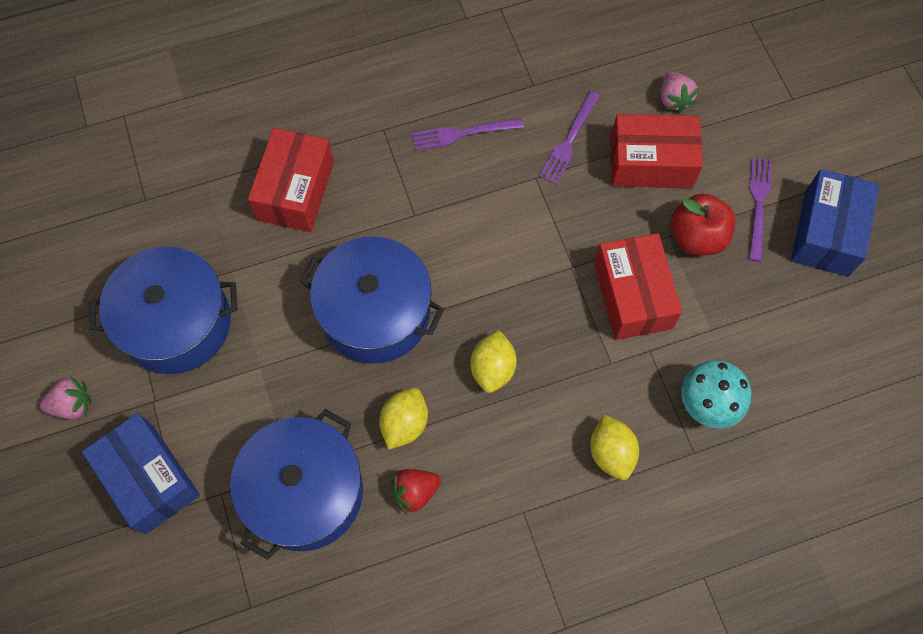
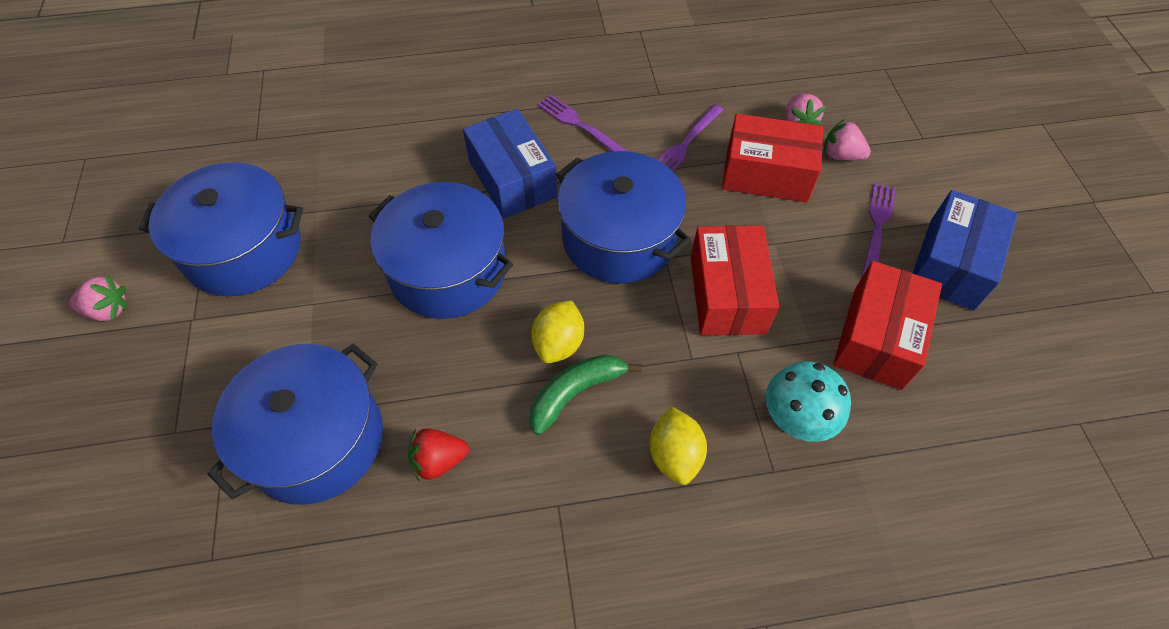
camera: 10 degrees right, 10 degrees down
(149, 479) = (155, 396): blue box -> blue box (512, 179)
(295, 191) = (402, 151): red box -> red box (877, 338)
(404, 424) = (447, 385): yellow lemon -> none
(462, 134) = (579, 125): purple fork -> purple fork turned 45 degrees clockwise
(517, 412) = (576, 393): none -> green banana
(525, 254) = (619, 238): none -> blue pot
(696, 237) = (806, 248): red apple -> none
(718, 131) = (840, 155): none -> pink strawberry

